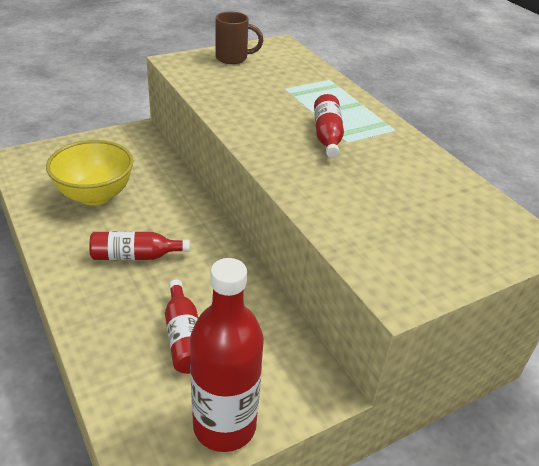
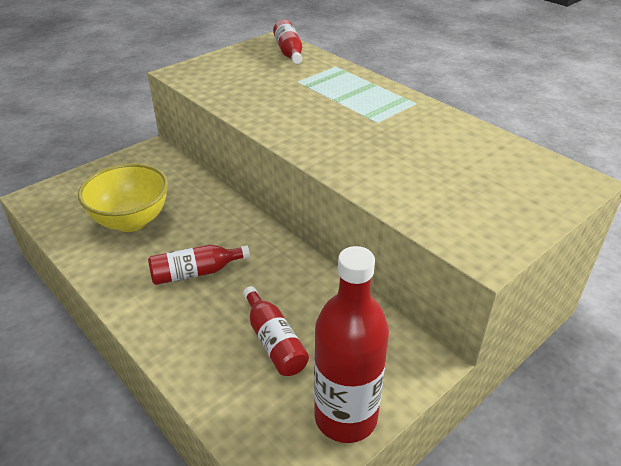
camera: 10 degrees left, 0 degrees up
(233, 58) = (235, 61): brown mug -> none
(327, 135) = (356, 119): red bottle -> red bottle (289, 52)

